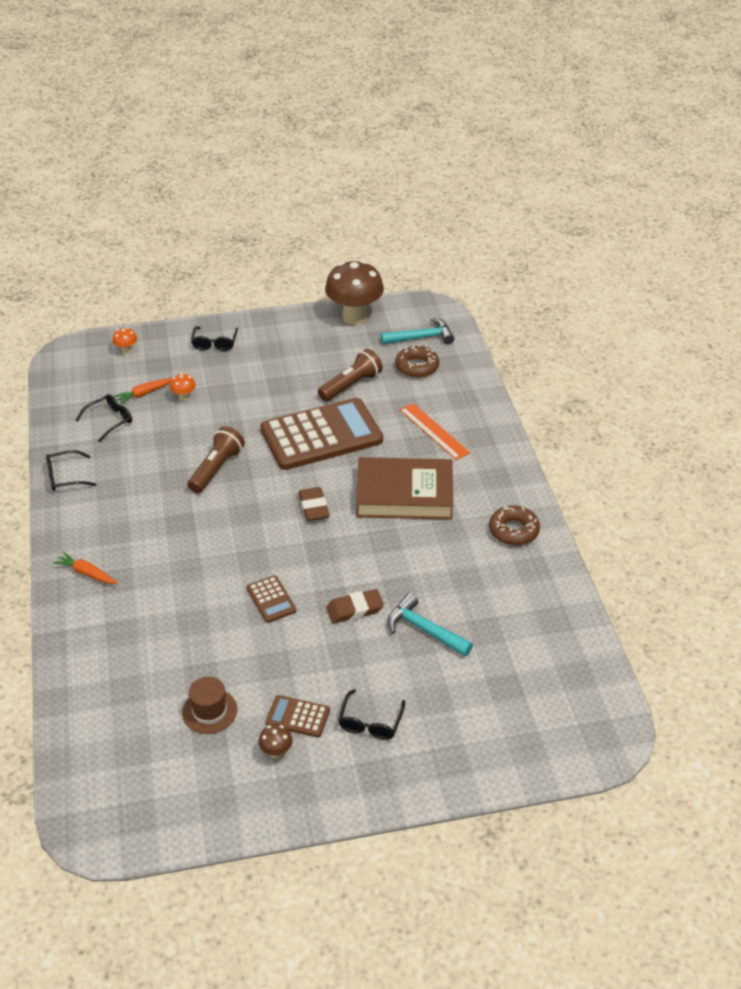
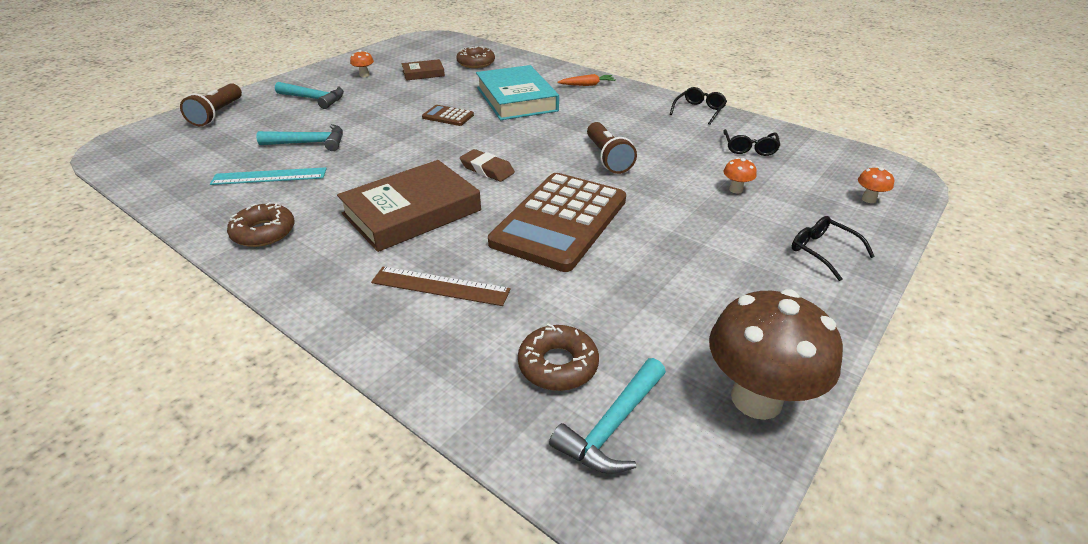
camera: 140 degrees right, 5 degrees down
(128, 699) = (476, 63): none -> brown donut
(144, 394) = (771, 176): orange carrot -> none
(180, 590) = (516, 99): none -> turquoise book
(209, 711) = (423, 73): brown hat -> brown book
(276, 752) = (364, 75): brown mushroom -> orange mushroom
(298, 717) = (366, 87): brown calculator -> none
(351, 385) = (605, 288): brown flashlight -> brown flashlight (217, 114)
(355, 609) = (378, 133): brown eraser -> none
(370, 722) = (314, 99): black glasses -> turquoise hammer
(434, 431) = (440, 286): orange ruler -> brown ruler
(482, 596) = (269, 176): none -> turquoise ruler

